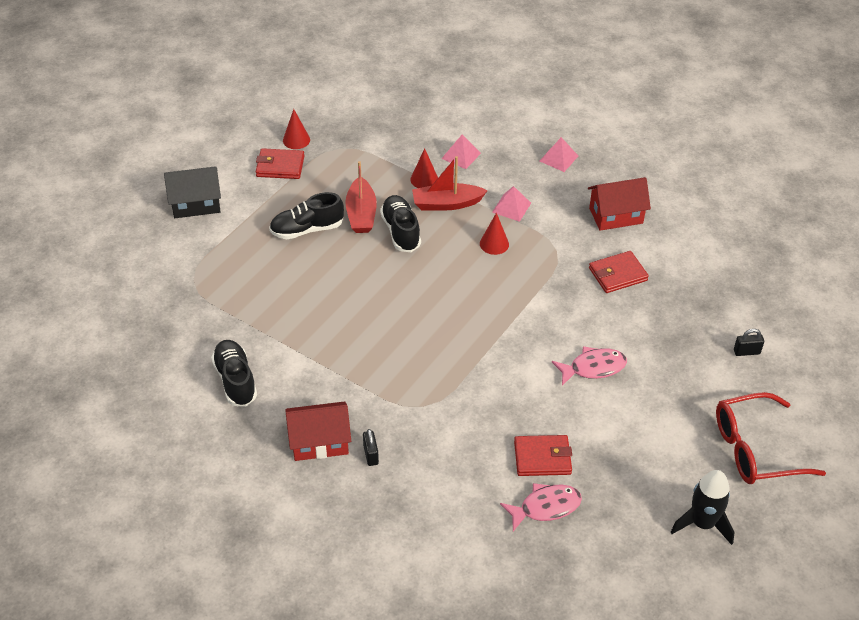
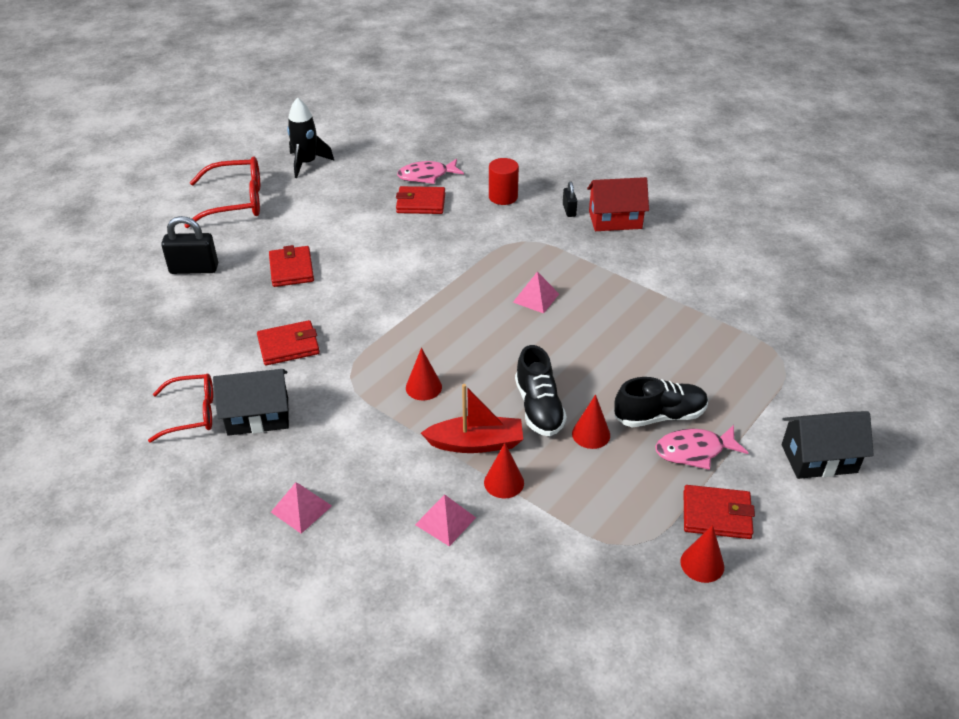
camera: 175 degrees left, 5 degrees down
(235, 380) = (704, 266): black shoe -> none
(361, 214) = (591, 434): red boat -> red cone
(448, 474) = (503, 197): none -> red cylinder
(511, 207) = (390, 434): pink pyramid -> pink pyramid (536, 298)
(593, 368) = (352, 262): pink fish -> pink fish (694, 451)
(616, 216) = (258, 416): red house -> black house
(650, 356) = (291, 269): none -> red wallet
(667, 215) = (192, 413): none -> red glasses
(746, 352) = (194, 269): black padlock -> black padlock, size x1.80

